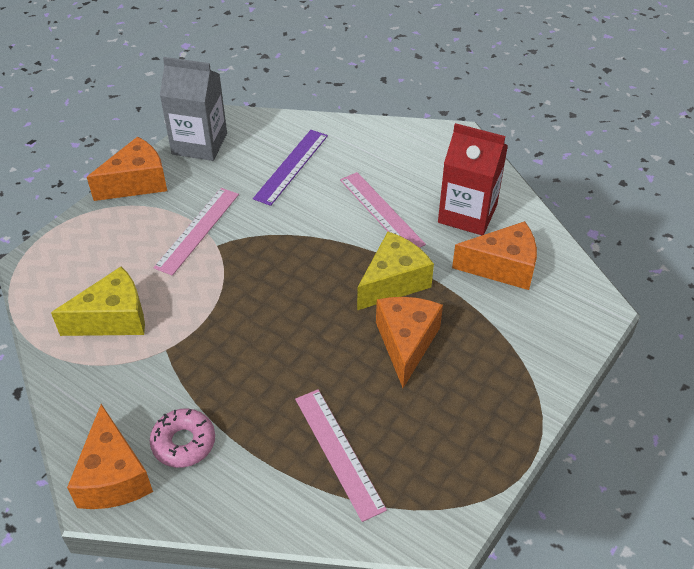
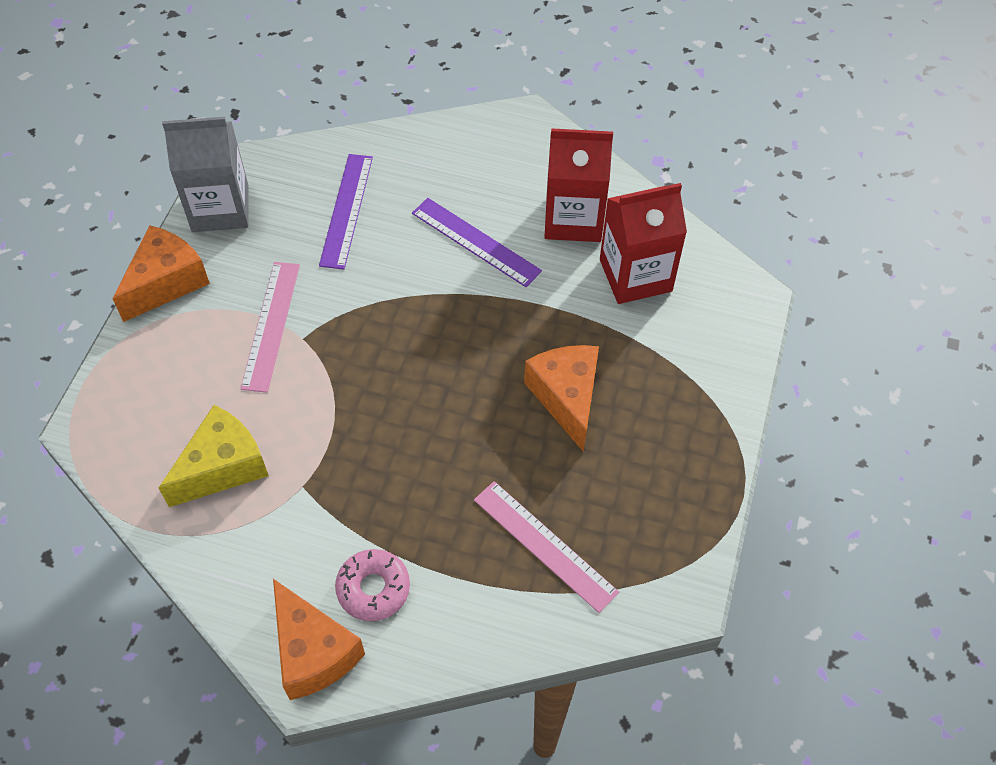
camera: 20 degrees left, 10 degrees up
(381, 211) = (475, 242): pink ruler -> purple ruler
(393, 282) = (524, 328): yellow cheese -> none
(502, 267) = (635, 275): orange cheese -> red carton

